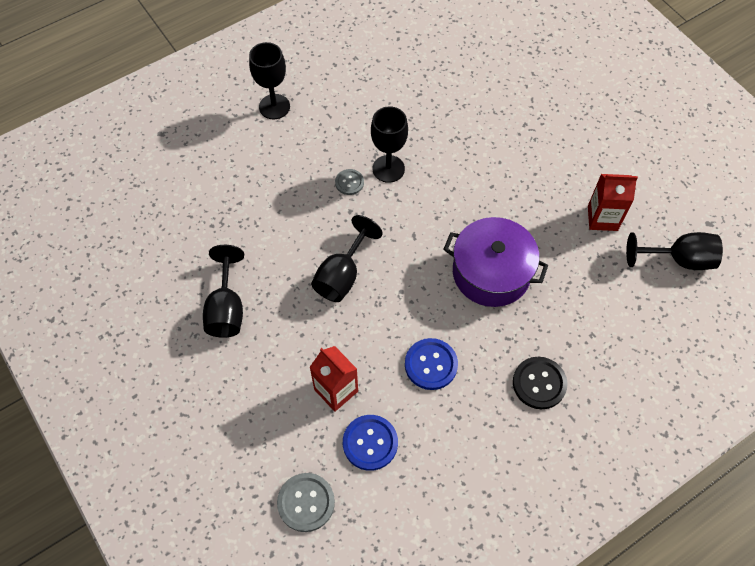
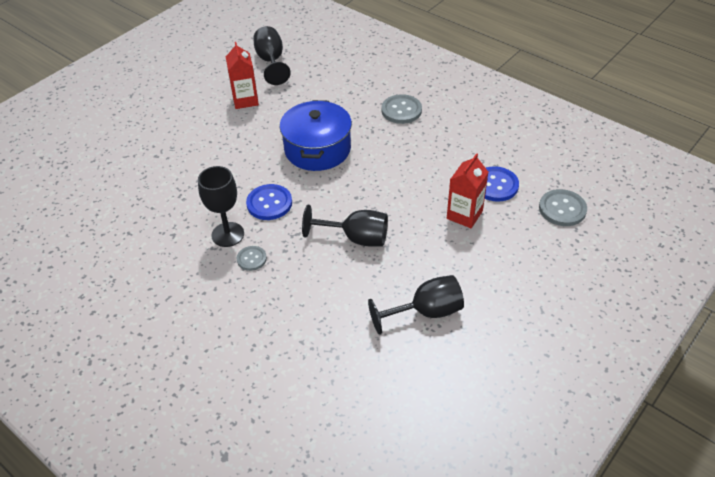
camera: 105 degrees left, 15 degrees down
(274, 106) = (163, 350): black goblet -> none
(431, 364) = (414, 166): blue button -> blue button (269, 203)
(491, 273) = (317, 149): purple pot -> blue pot
(539, 383) = (401, 110): black button -> grey button

